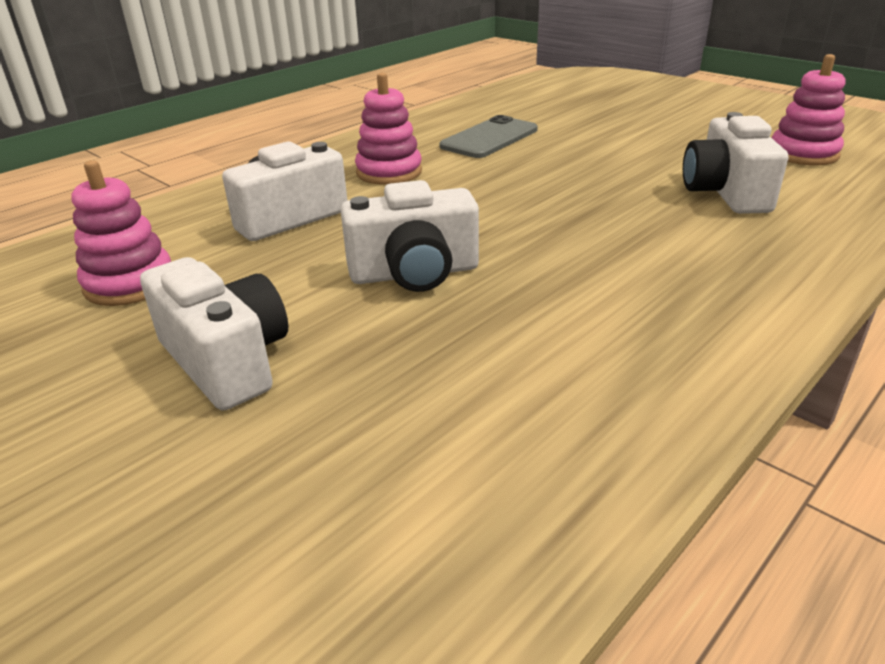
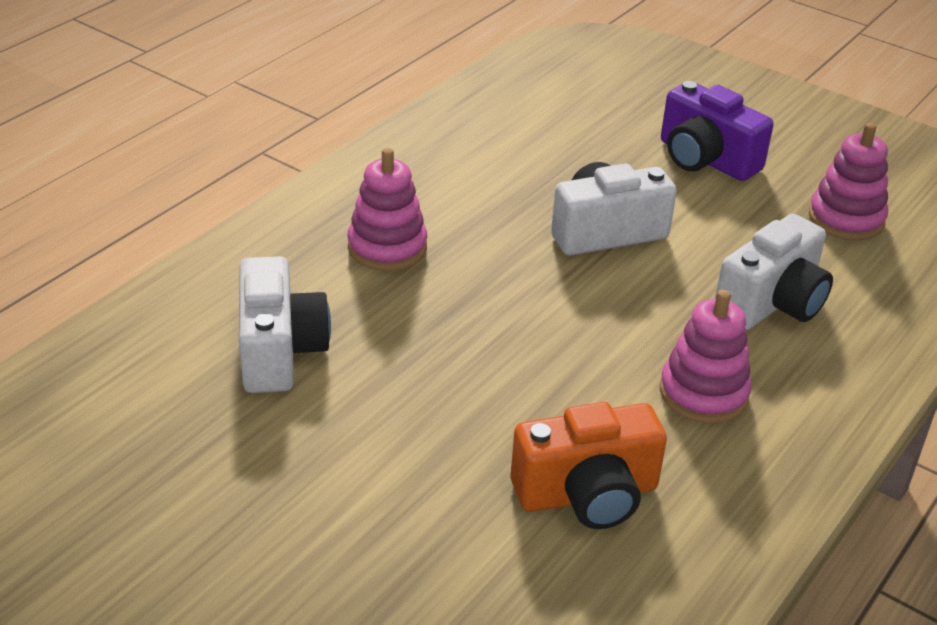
camera: 170 degrees right, 5 degrees up
(227, 361) = (705, 159): white camera -> purple camera
(489, 138) = (587, 494): grey phone -> orange camera
(803, 154) = (123, 444): pink stacking toy -> pink stacking toy (387, 247)

